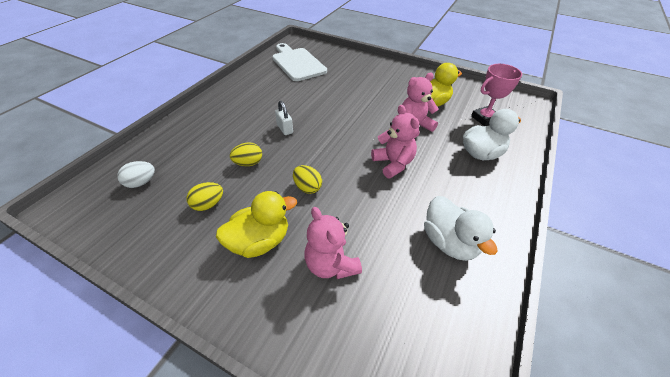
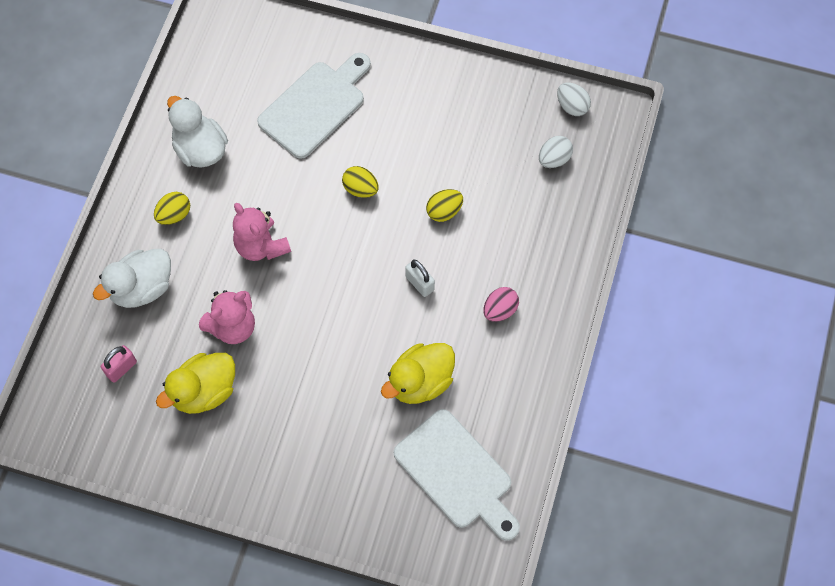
camera: 170 degrees right, 20 degrees up
(90, 220) = (572, 106): none -> white egg
(208, 204) = (462, 146): yellow egg -> yellow egg (174, 215)
(240, 111) = (500, 310): none -> pink egg
(259, 241) = (391, 116): yellow duck -> yellow duck (420, 382)
(331, 265) = (315, 106): pink teddy bear -> white cutting board
(485, 119) = (121, 368): pink trophy -> pink padlock

